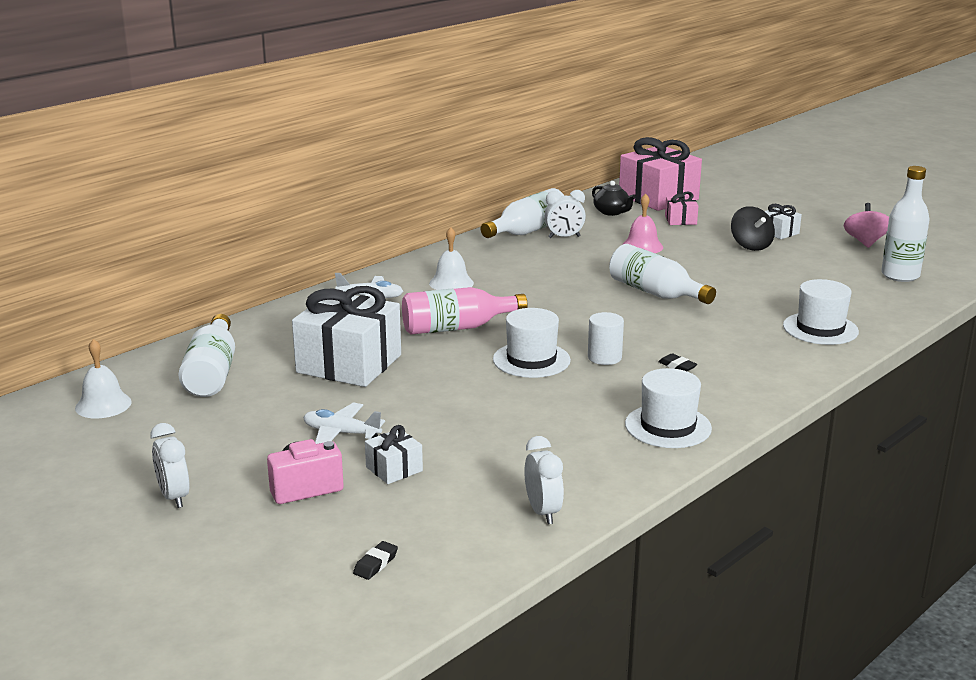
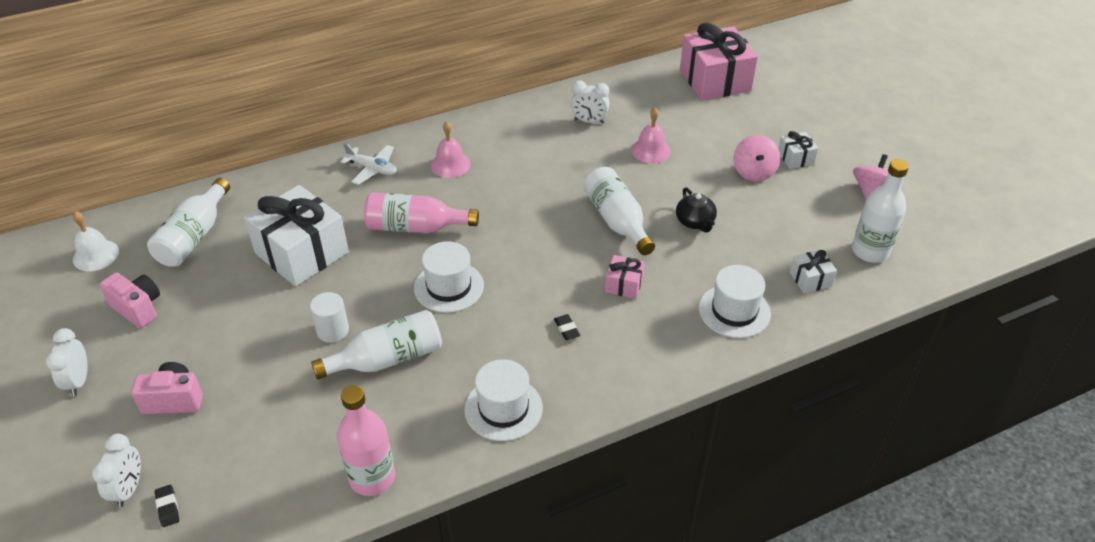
camera: 20 degrees right, 20 degrees up
(195, 433) = (138, 308): none -> pink camera
(341, 433) = (241, 340): white plane -> none
(375, 564) = (168, 507): black eraser -> black eraser turned 75 degrees counterclockwise
(394, 469) = (252, 397): white gift -> white gift (810, 279)
(451, 283) = (450, 164): white bell -> pink bell
(528, 231) = (563, 105): white bottle -> white bottle (387, 359)
(543, 512) = (329, 487): white clock -> white clock (129, 489)
(581, 496) = (372, 477): none -> pink bottle
(604, 357) = (512, 300): white cylinder -> white cylinder (333, 330)
(611, 212) = (656, 94): black teapot -> black teapot (695, 222)
(680, 220) = (713, 119): pink gift -> pink gift (624, 285)
(751, 245) = (754, 172): black spinning top -> pink spinning top

